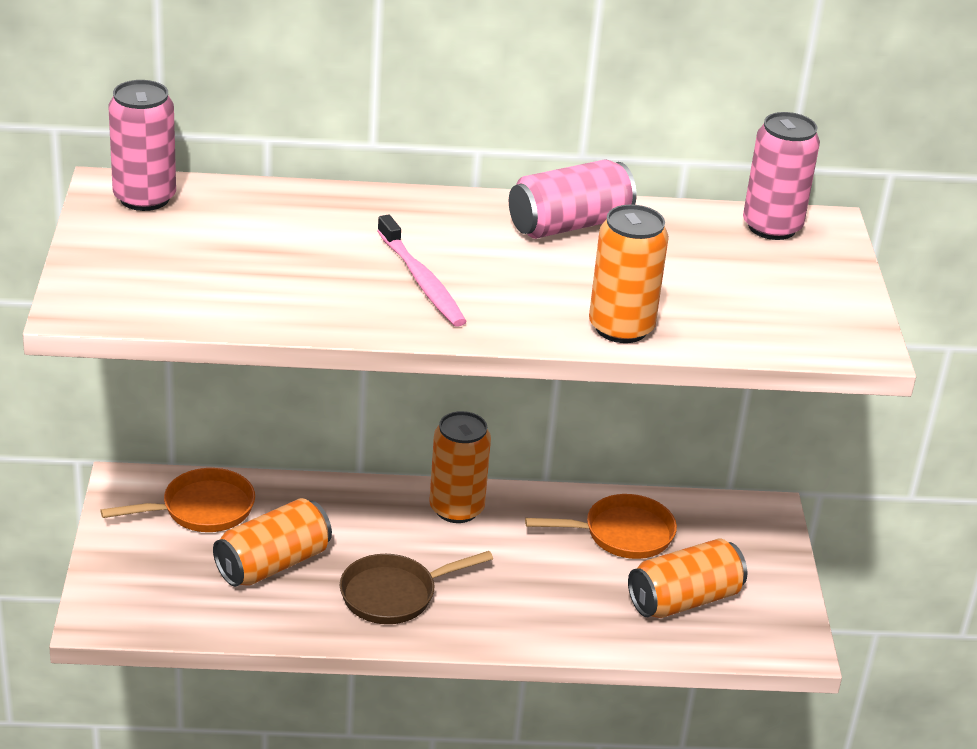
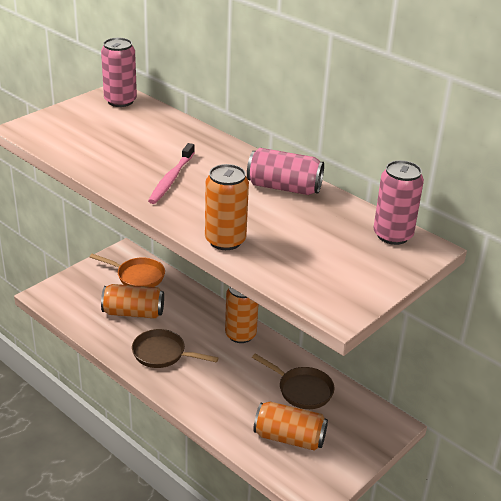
camera: 45 degrees right, 0 degrees up
(622, 534) = (302, 390): orange pan -> brown pan

